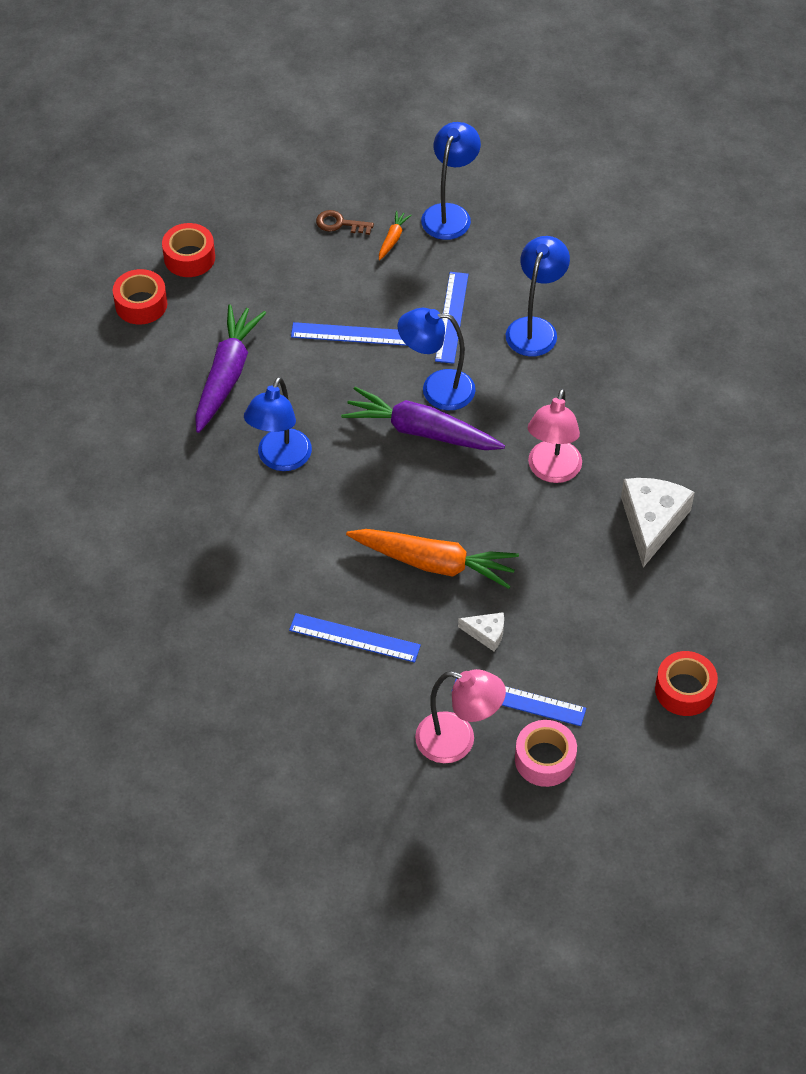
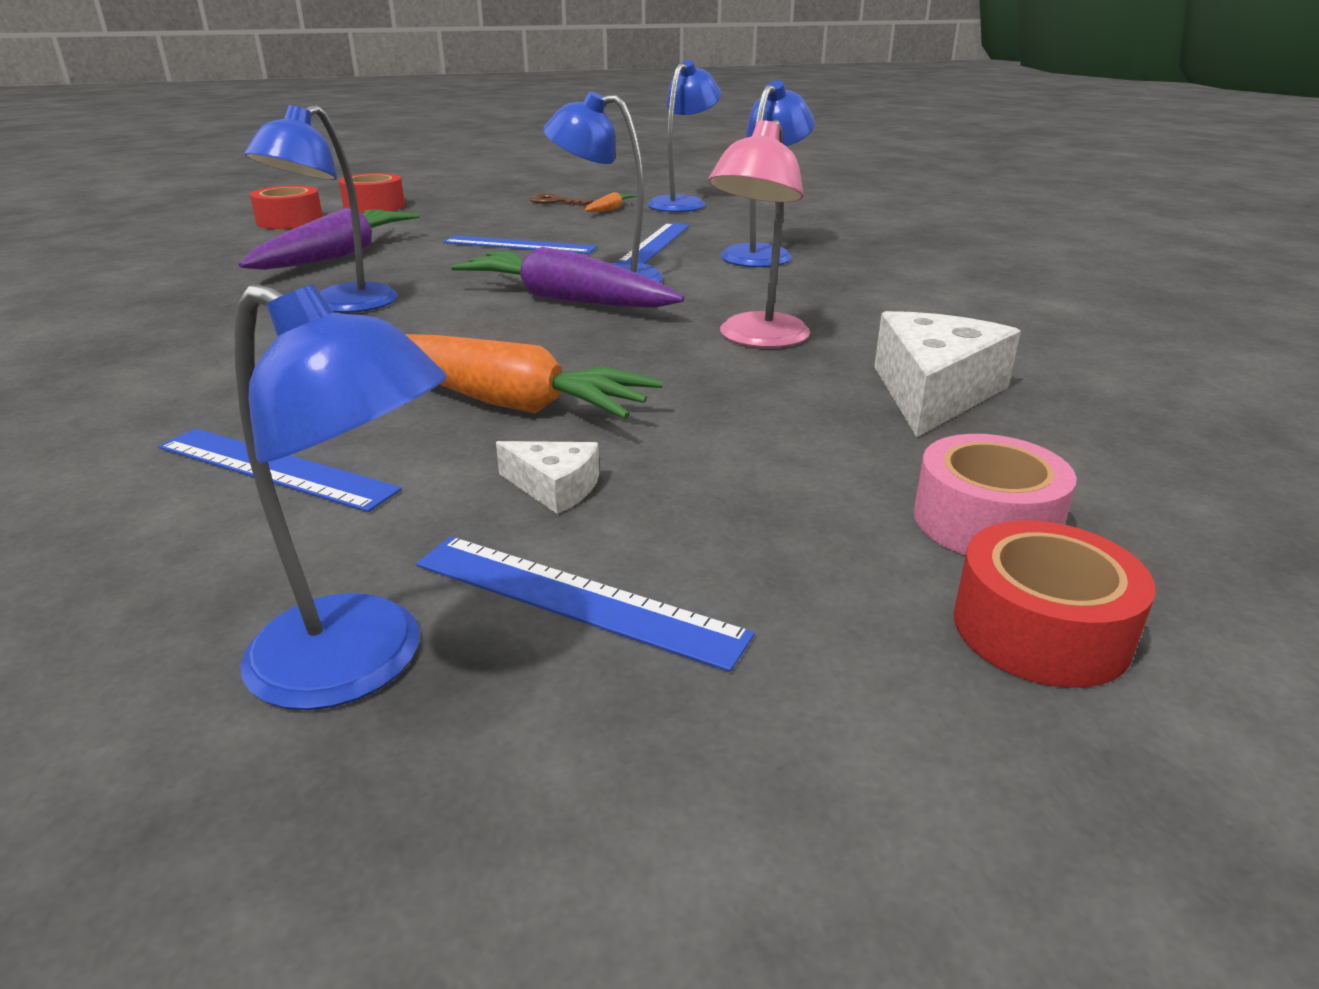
camera: 10 degrees right, 25 degrees down
(457, 741) = (363, 663): pink lamp -> blue lamp
(545, 759) = (595, 740): pink tape -> pink tape (985, 522)

